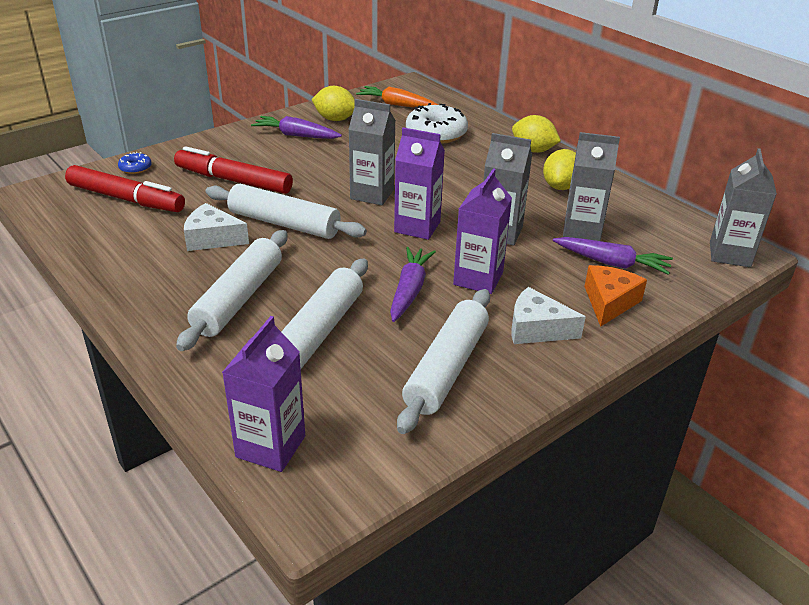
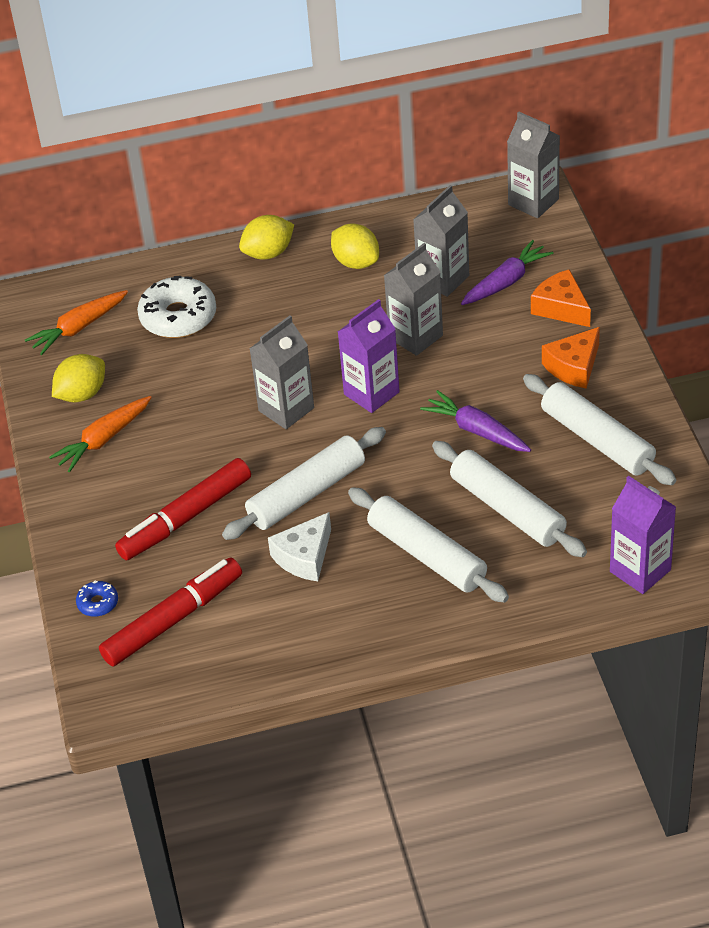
camera: 60 degrees left, 10 degrees up
(296, 135) = (104, 439): purple carrot -> orange carrot
(478, 279) = (483, 378): purple carton -> none
(536, 329) = (574, 367): white cheese -> orange cheese

